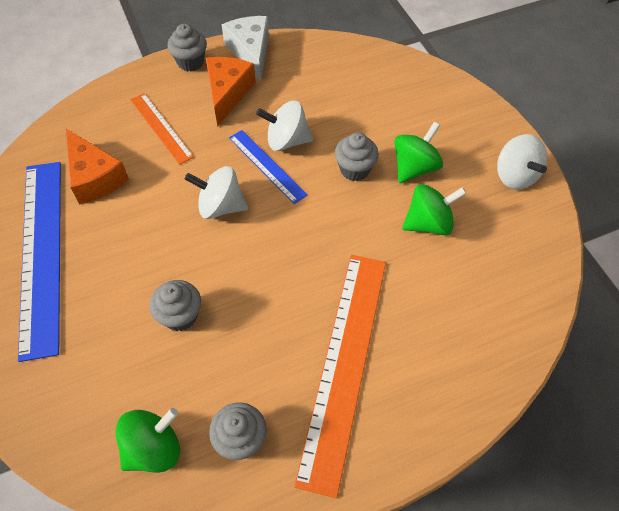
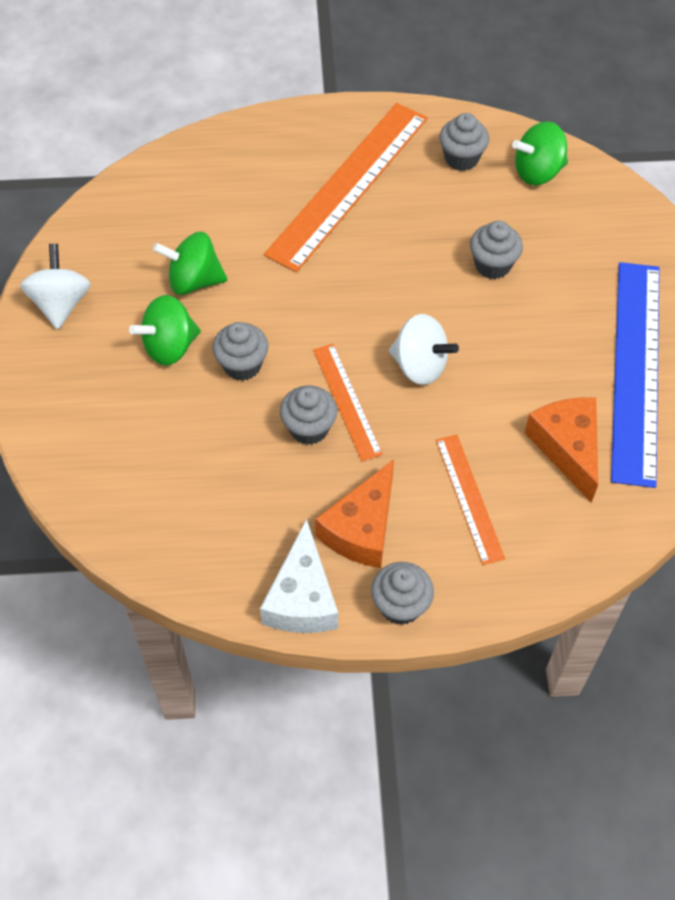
camera: 160 degrees left, 0 degrees up
(267, 166) = (347, 401): blue ruler -> orange ruler
(286, 141) = (309, 428): white spinning top -> grey cupcake

